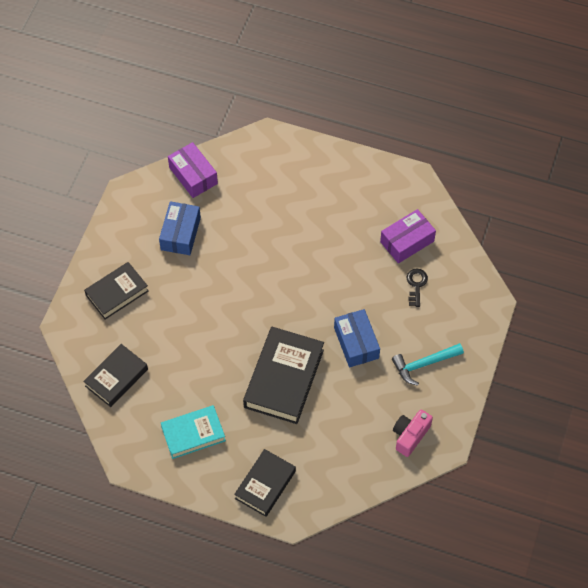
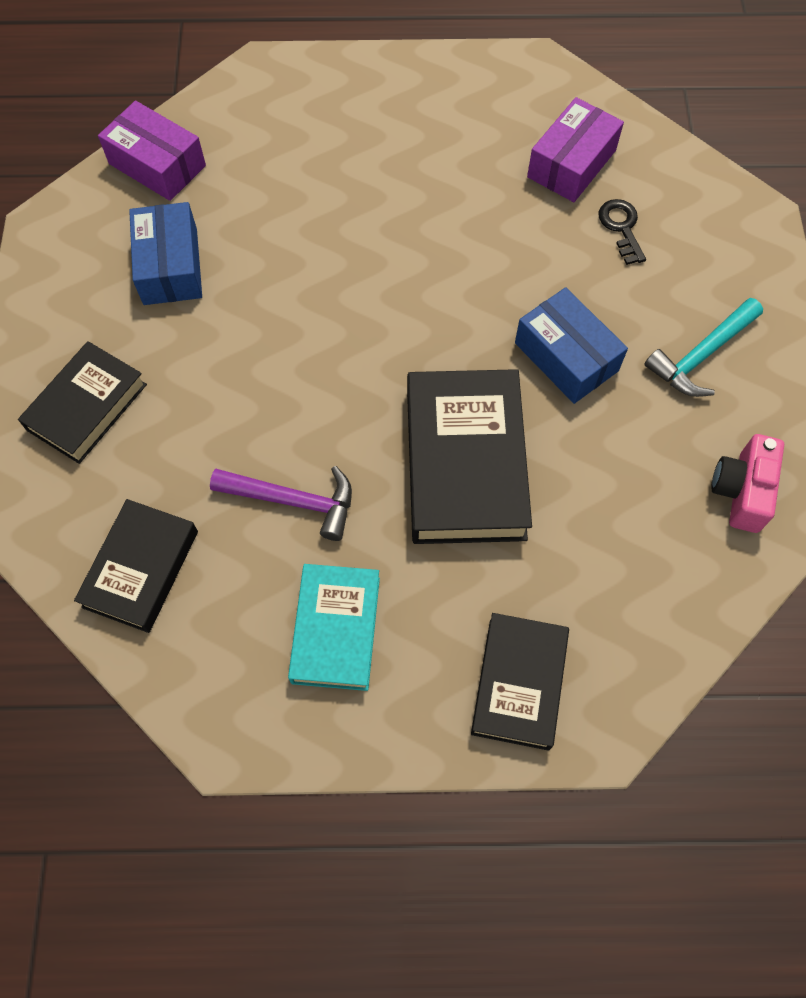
camera: 20 degrees left, 5 degrees up
(193, 434) = (335, 629): turquoise book -> turquoise book turned 45 degrees counterclockwise
(196, 369) = (293, 501): none -> purple hammer

